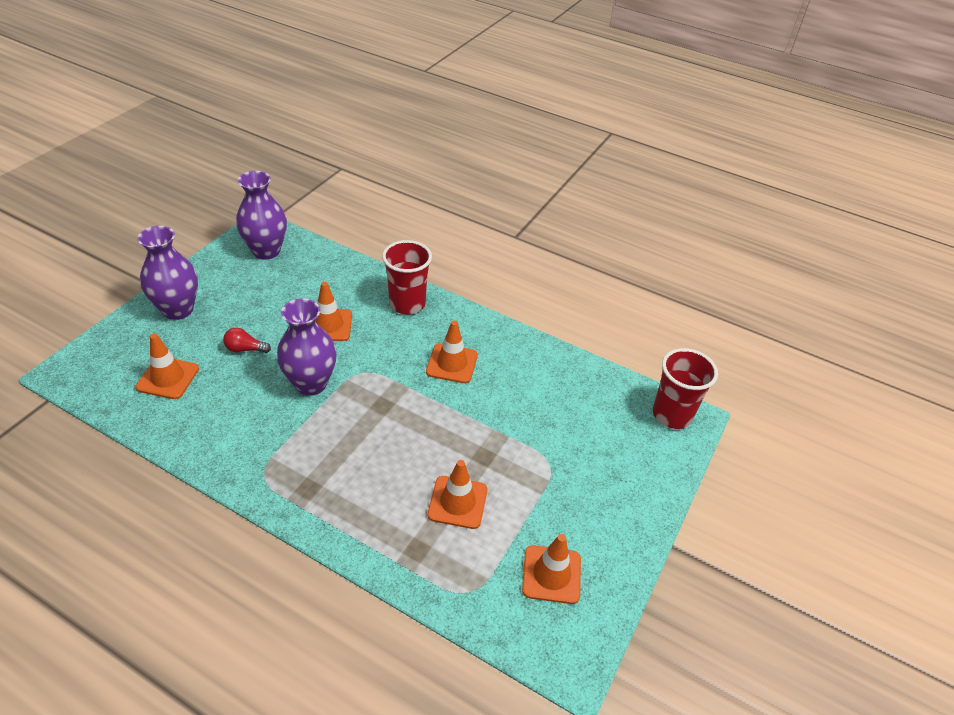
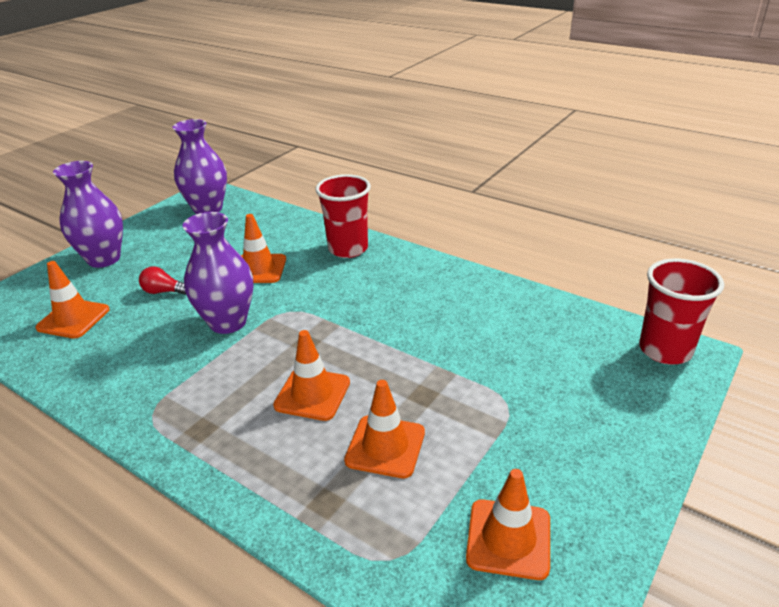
camera: 10 degrees right, 10 degrees down
(452, 363) = (392, 301): orange traffic cone -> orange traffic cone (312, 394)

